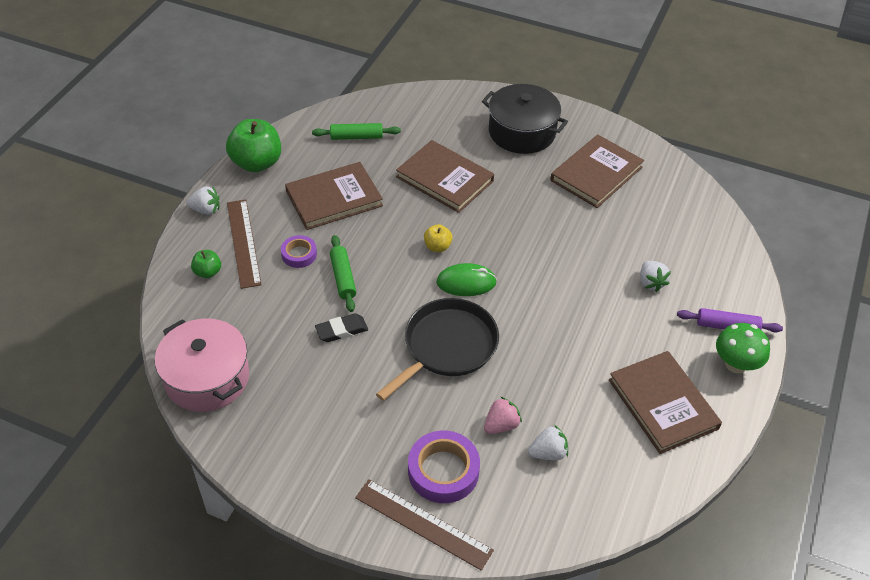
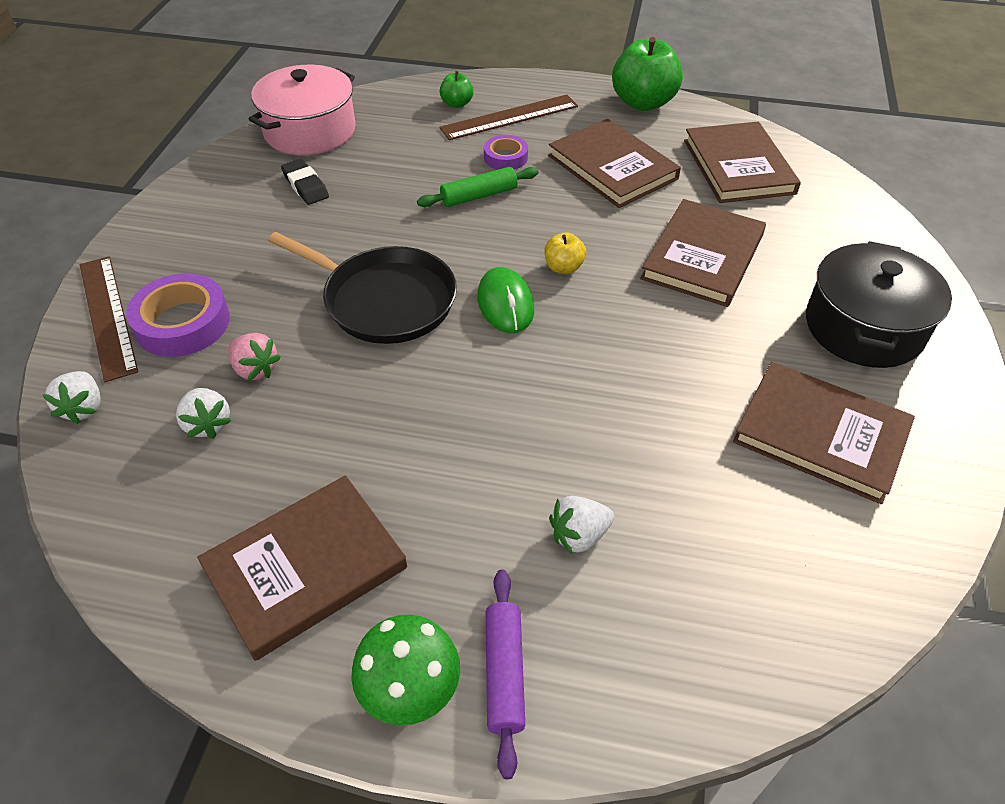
camera: 80 degrees right, 0 degrees up
(206, 210) = (549, 85): white strawberry -> white strawberry (83, 408)
(341, 330) = (393, 208): black eraser -> black eraser (305, 186)
(356, 137) = (738, 167): green rolling pin -> brown book
(423, 524) = (107, 316): brown ruler -> brown ruler turned 45 degrees counterclockwise

